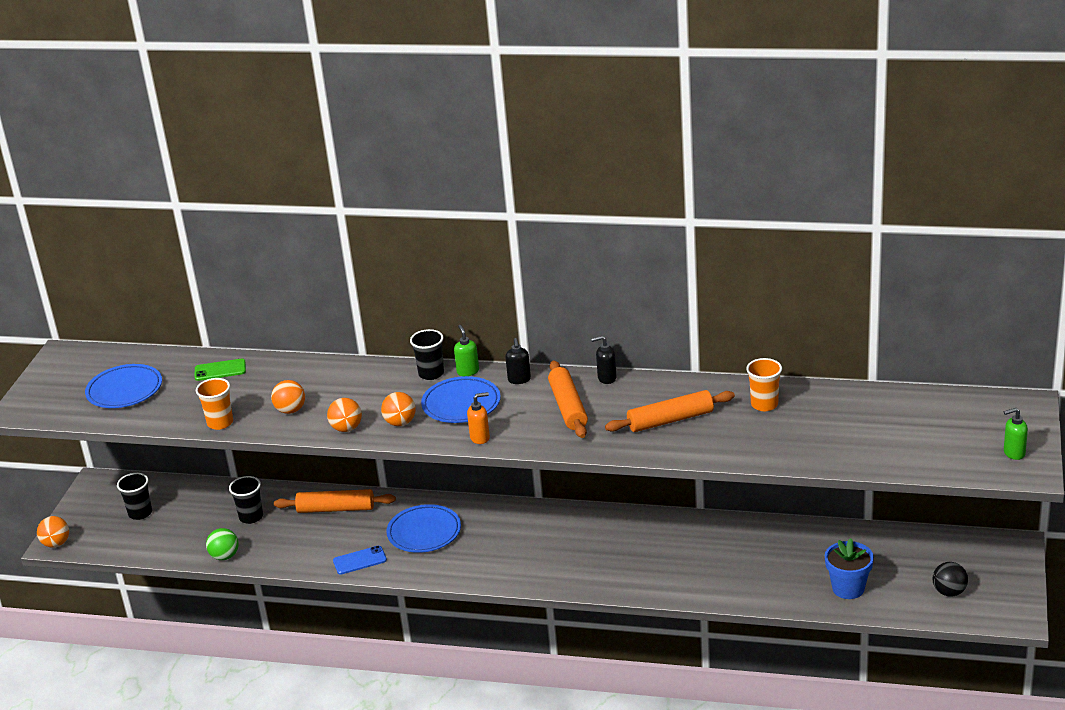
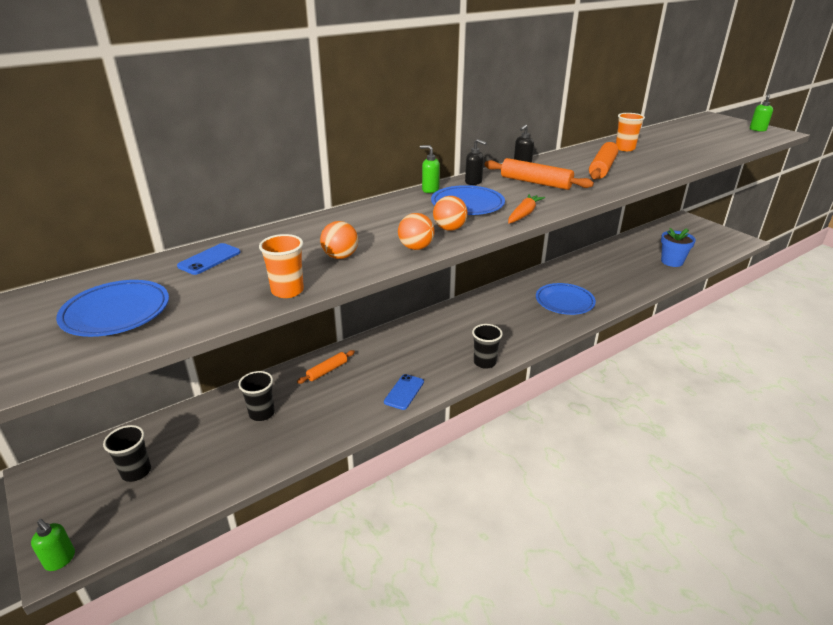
camera: 50 degrees left, 0 degrees up
(56, 544) = (60, 560): orange ball -> green soap dispenser
(220, 370) = (209, 259): green phone -> blue phone
(225, 556) = (284, 455): green ball -> none
(336, 509) = (327, 371): orange rolling pin -> orange rolling pin, size x0.61
(424, 532) = (418, 350): blue plate -> blue plate (564, 302)
(431, 374) = (407, 199): black cup -> black cup (484, 362)
(480, 438) = (524, 214): orange soap dispenser -> orange carrot
(949, 592) = (705, 244): black ball -> none

